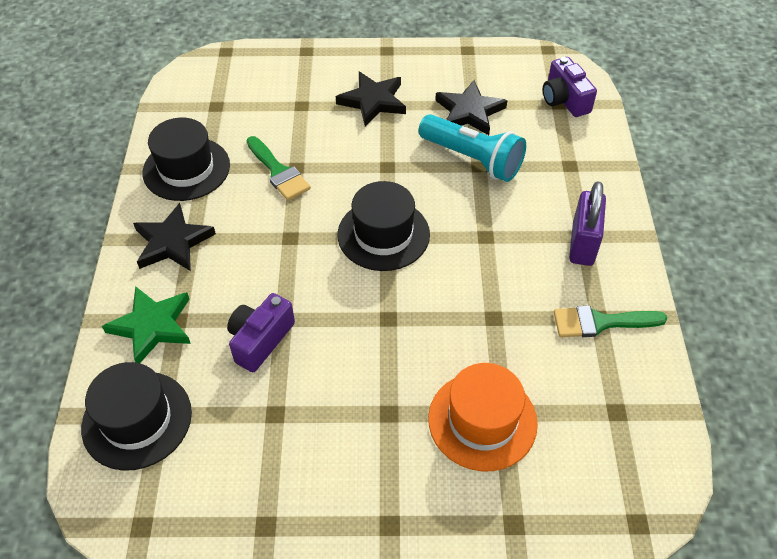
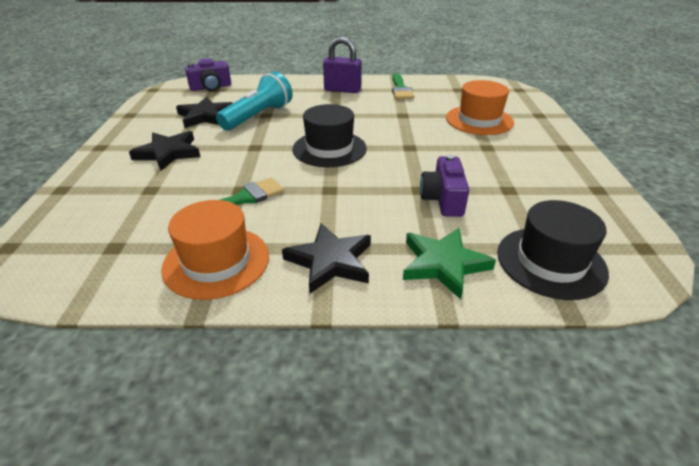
camera: 90 degrees left, 15 degrees down
(186, 169) = (216, 261): black hat -> orange hat
(260, 340) = (443, 199): purple camera -> purple camera turned 60 degrees clockwise

